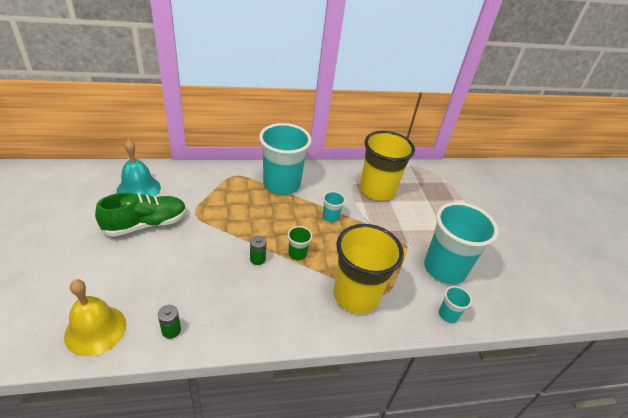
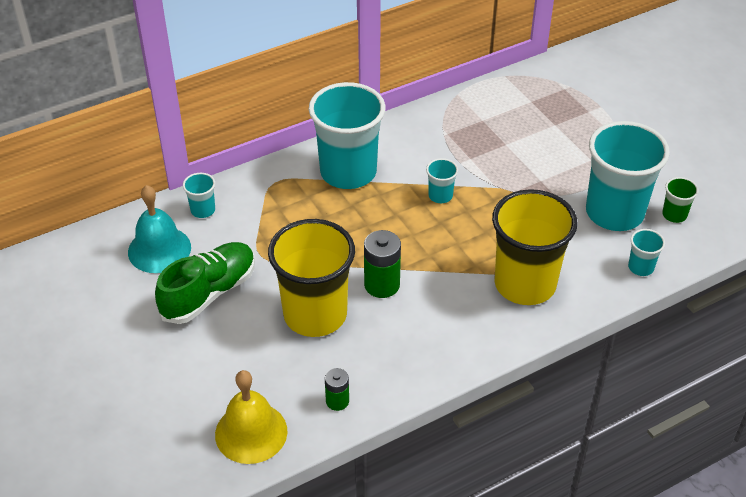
camera: 15 degrees left, 5 degrees up
(181, 176) = (203, 210): none -> turquoise cup
(257, 259) = (382, 285): green battery -> green battery, size x1.67
(297, 254) = (426, 260): green cup -> green cup (674, 215)
(377, 190) = (481, 134): yellow cup -> yellow cup (315, 314)

